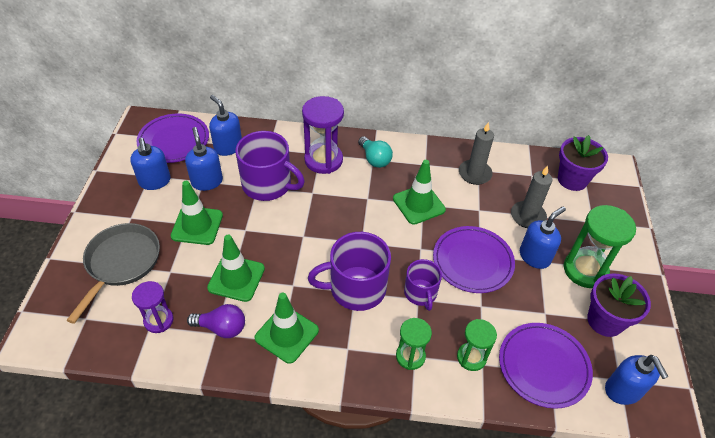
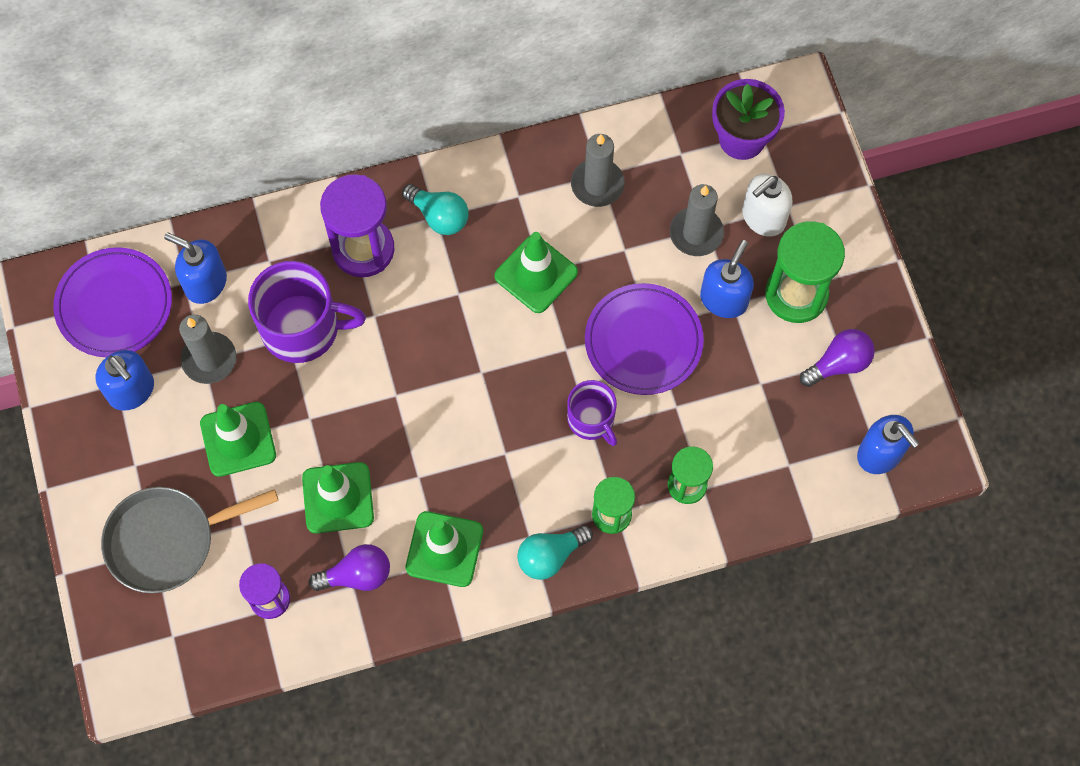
camera: 20 degrees left, 20 degrees up
(121, 263) = (168, 540): grey pan -> grey pan turned 105 degrees counterclockwise
(207, 181) = (209, 359): blue soap dispenser -> grey candle
(356, 288) = (504, 447): purple mug -> none
(356, 366) = (550, 556): none -> turquoise light bulb
(543, 366) = (778, 460): purple plate -> none
(574, 222) = (763, 218): none -> white soap dispenser
(605, 321) = (838, 363): purple flower pot -> purple light bulb

